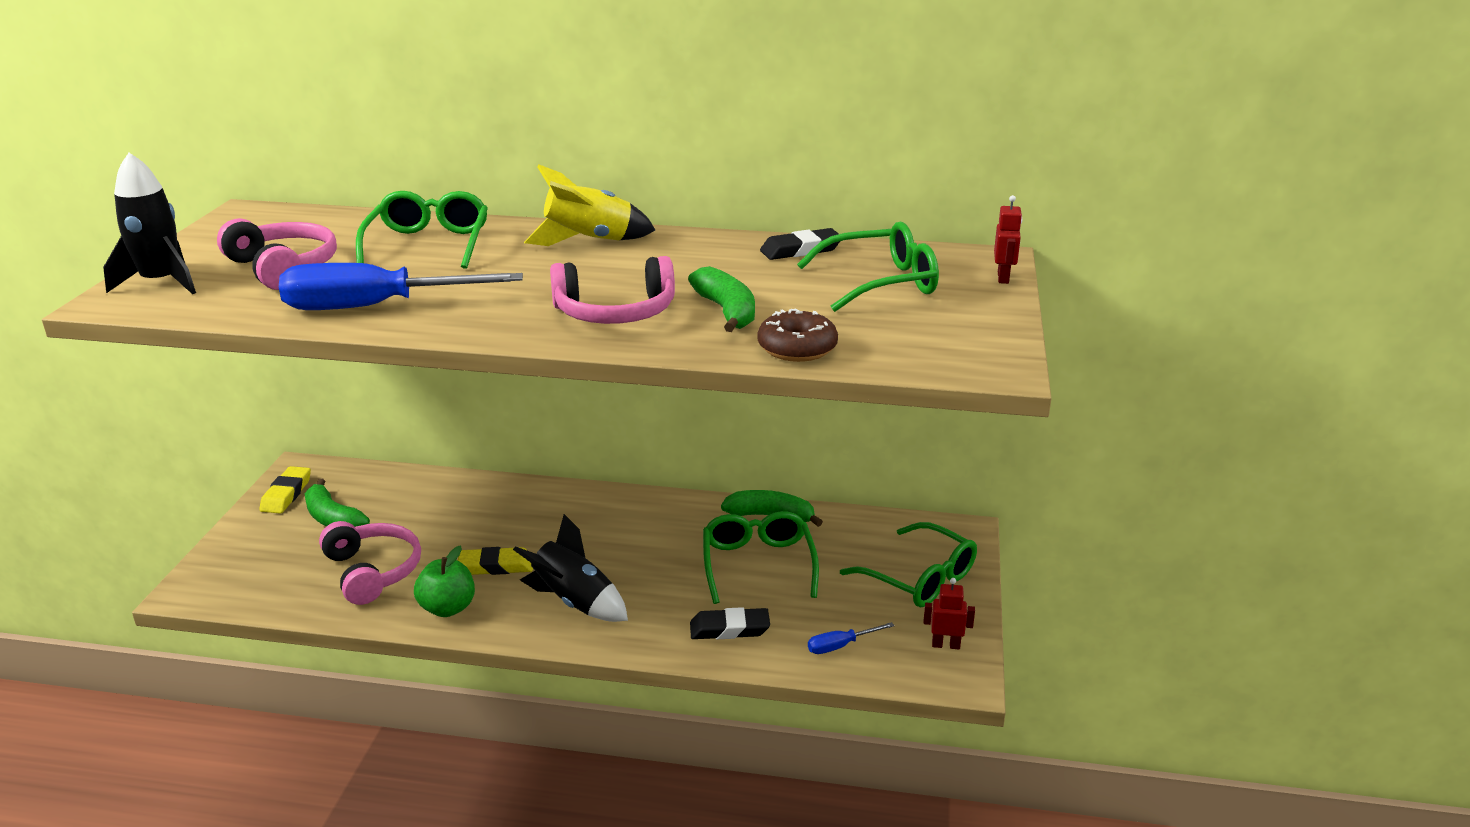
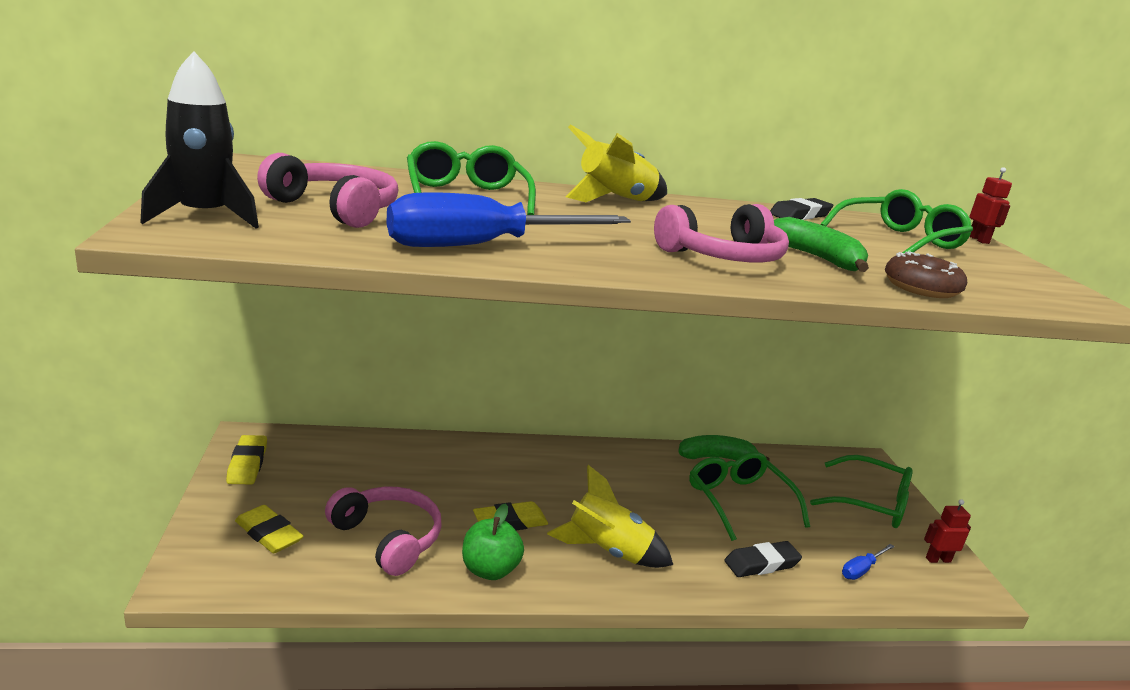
camera: 20 degrees left, 5 degrees down
(272, 559) = (268, 534): none -> yellow eraser
(333, 518) = (312, 486): green banana -> none
(574, 602) = (607, 551): black rocket -> yellow rocket

